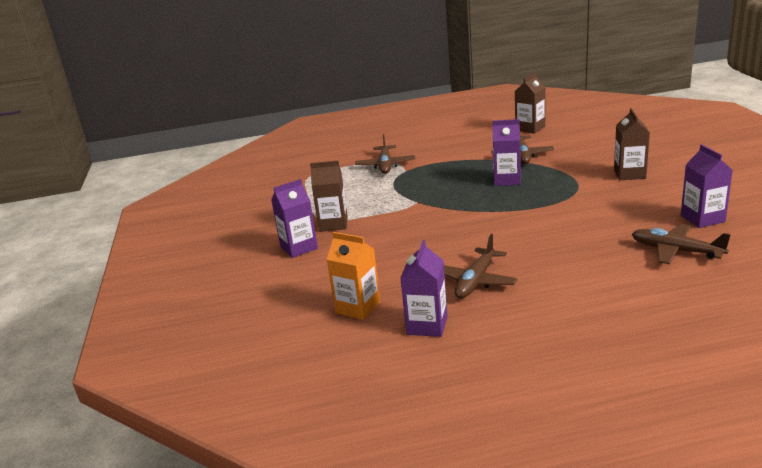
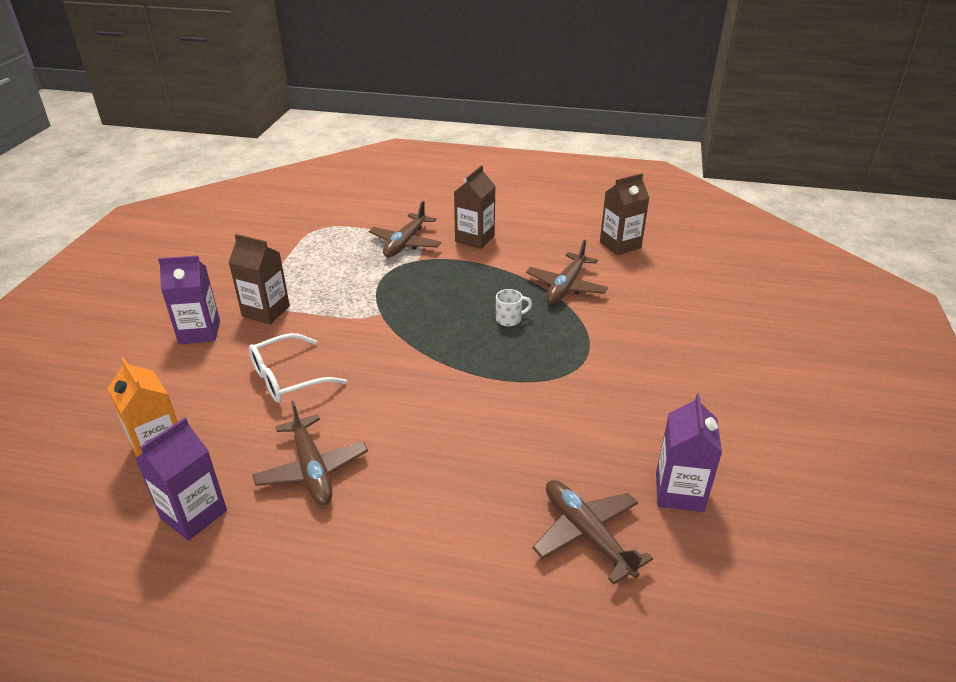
camera: 20 degrees right, 10 degrees up
(398, 249) = (287, 378): none -> white glasses
(476, 281) = (312, 469): brown plane -> brown plane turned 75 degrees counterclockwise
(507, 180) = (509, 319): purple carton -> white mug
(629, 174) = (664, 370): brown carton -> brown carton (474, 239)

